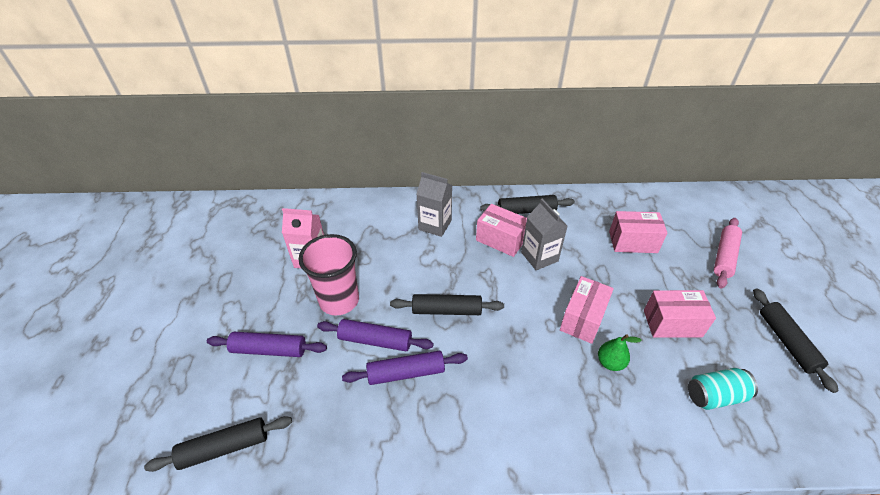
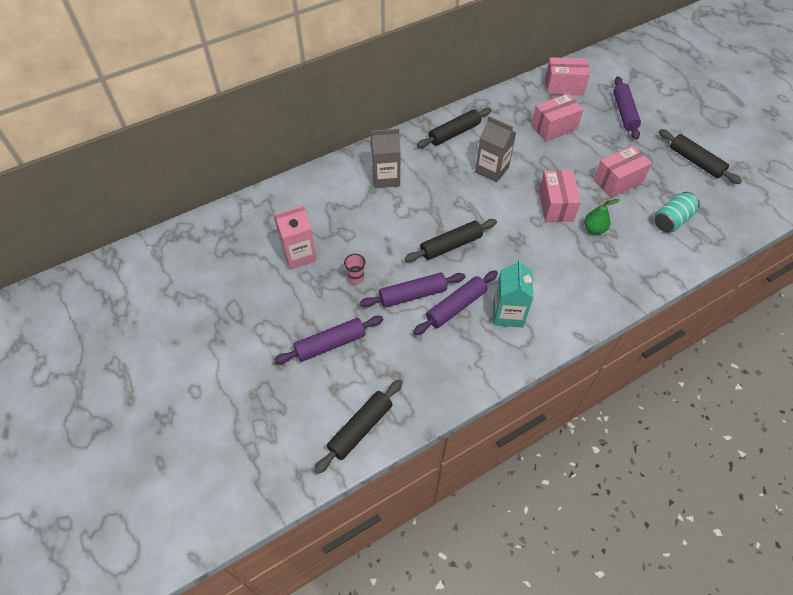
camera: 30 degrees left, 10 degrees up
(339, 300) = (356, 278): pink cup -> pink cup, size x0.41
(452, 407) = (508, 314): none -> turquoise carton
(501, 240) = (451, 168): pink box -> pink box (564, 86)
(724, 257) = (624, 112): pink rolling pin -> purple rolling pin

